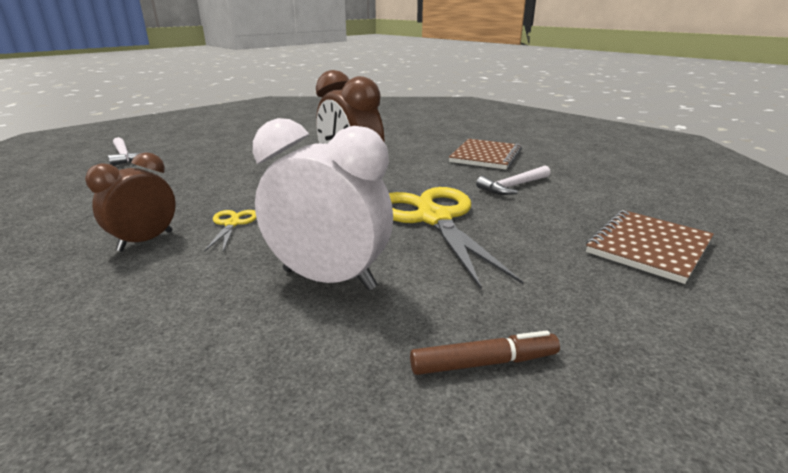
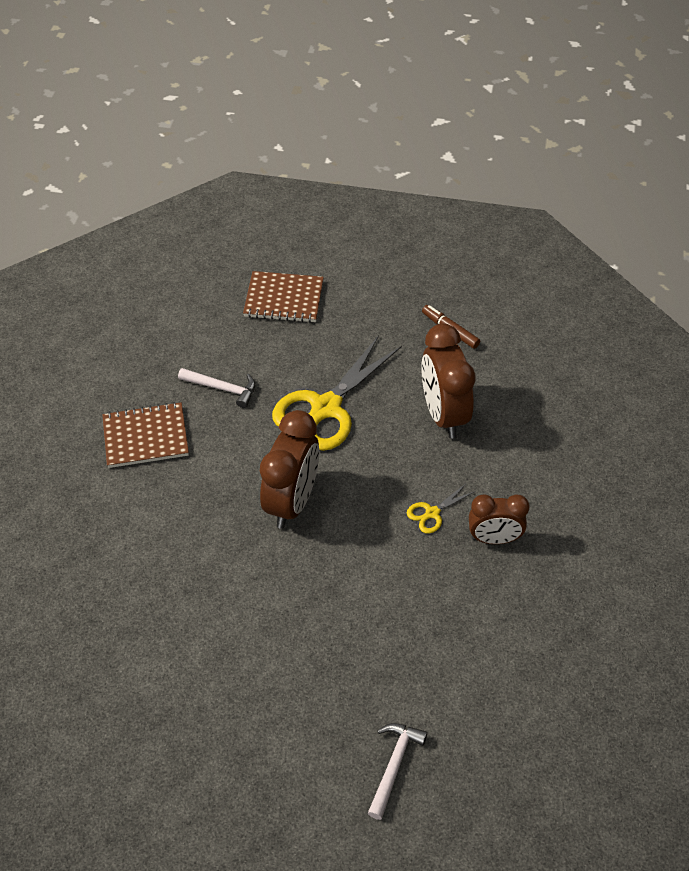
camera: 125 degrees left, 25 degrees up
(329, 279) = (443, 414): white clock -> brown clock

